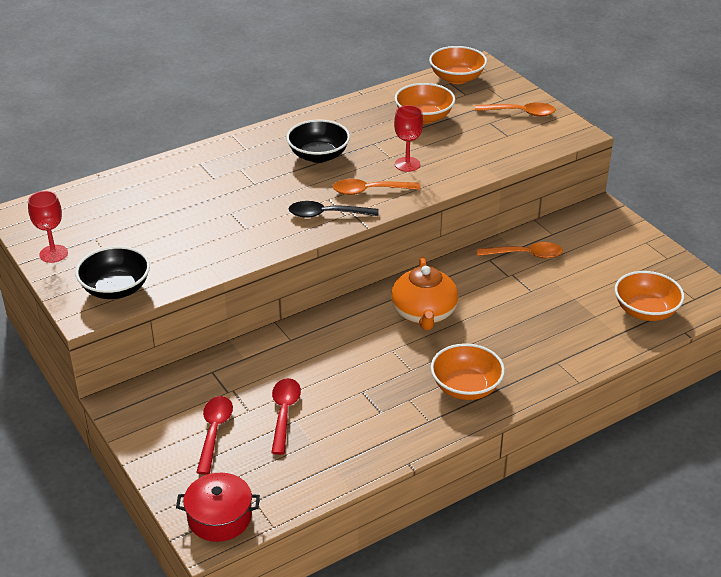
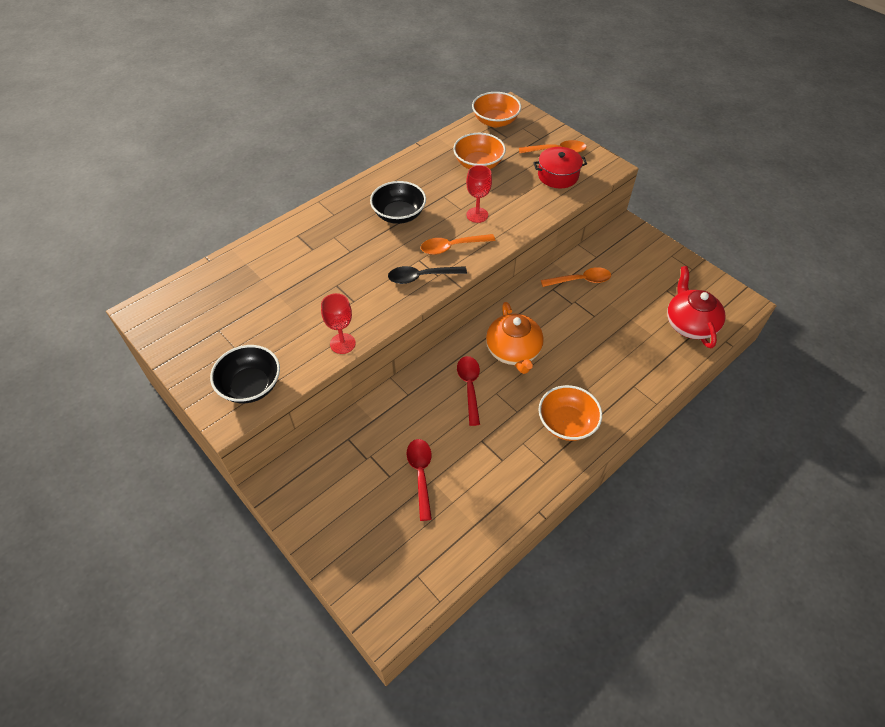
camera: 10 degrees left, 15 degrees up
(53, 254) = (184, 353): red goblet -> red goblet (342, 343)
(214, 432) = (364, 504): red spoon -> red spoon (469, 387)
(219, 517) = (390, 599): red pot -> red pot (558, 175)
(645, 311) = (690, 324): orange bowl -> red teapot

